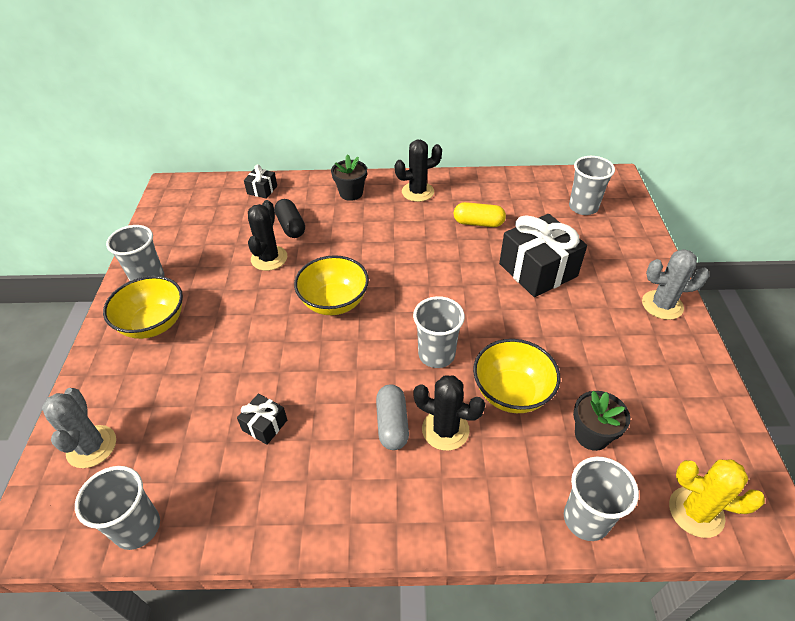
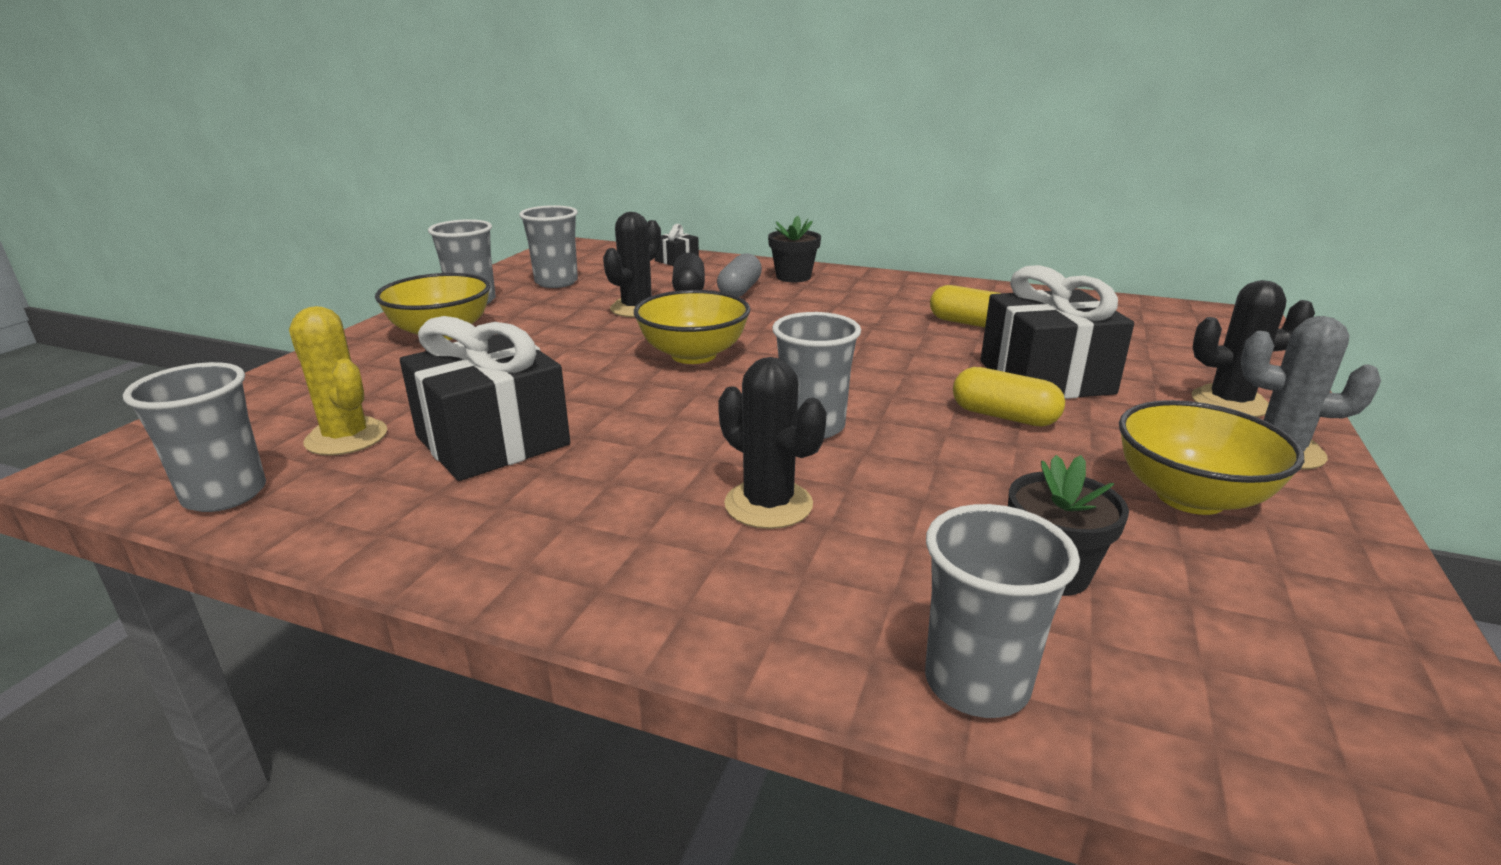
camera: 20 degrees right, 20 degrees down
(92, 446) = (258, 412): grey cactus -> none
(265, 425) = (493, 440): black gift -> black gift, size x2.14
(392, 424) = (684, 480): grey capsule -> grey capsule (739, 290)
(417, 192) = (891, 287): black cactus -> black cactus (1229, 402)
(511, 393) = (918, 490): yellow bowl -> yellow bowl (1190, 497)
(529, 314) = (1004, 416): none -> yellow capsule
(583, 207) = (1163, 334): grey cup -> grey cup (556, 282)
(696, 512) = (1260, 745): yellow cactus -> yellow cactus (346, 437)

